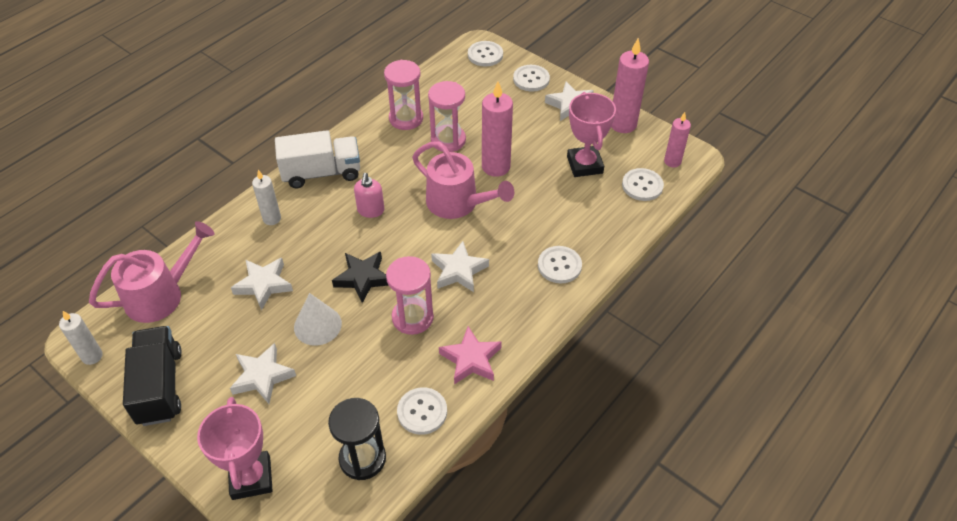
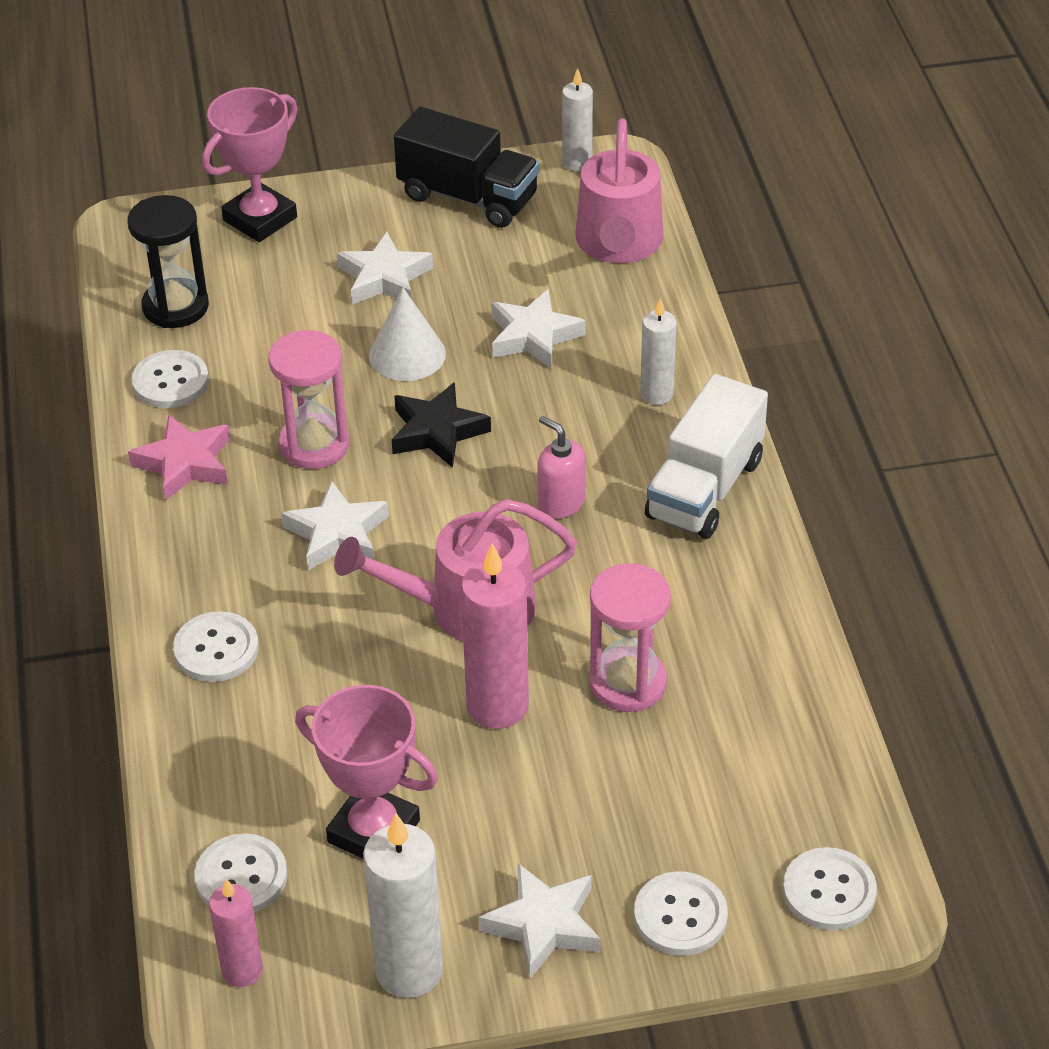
camera: 130 degrees right, 5 degrees down
(251, 478) = (260, 219): pink trophy -> pink trophy turned 75 degrees counterclockwise
(406, 118) = (742, 659): pink hourglass -> none
(623, 124) = (409, 970): pink candle -> white candle

